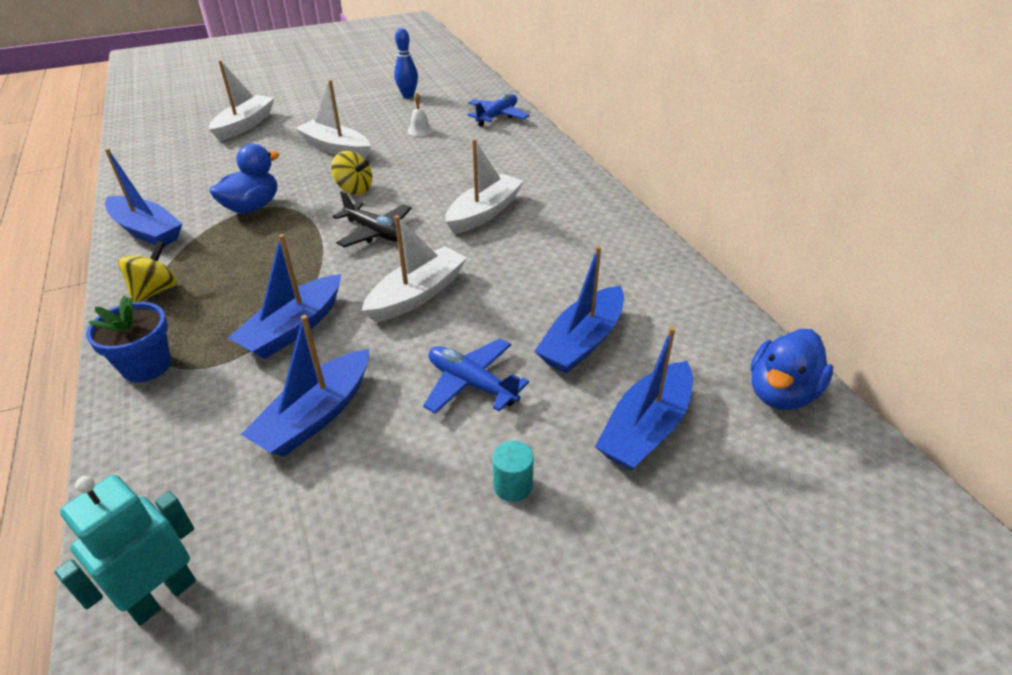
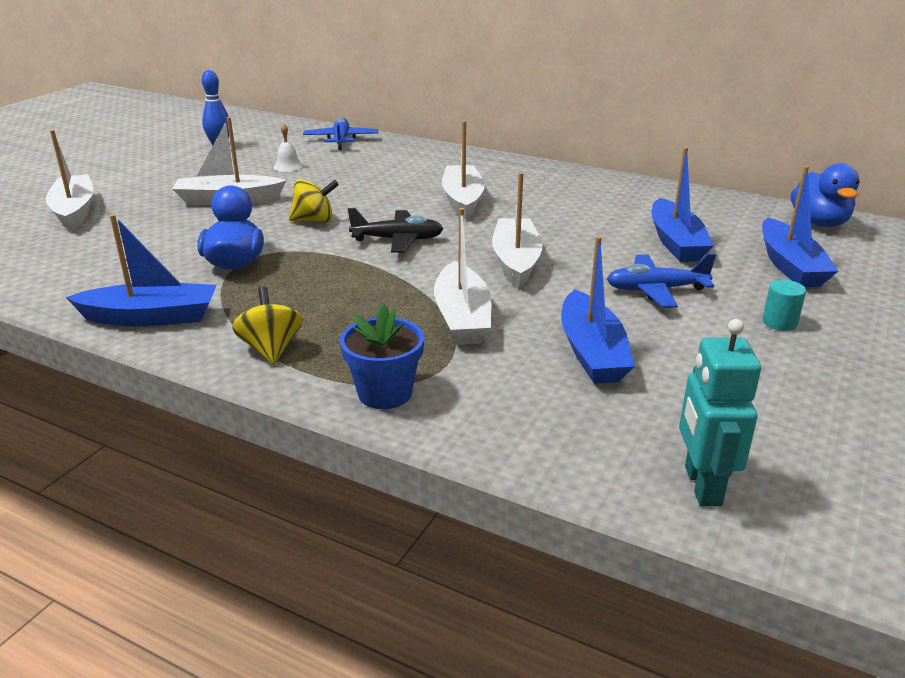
camera: 40 degrees left, 10 degrees down
(294, 328) = (462, 317): blue boat -> white boat

